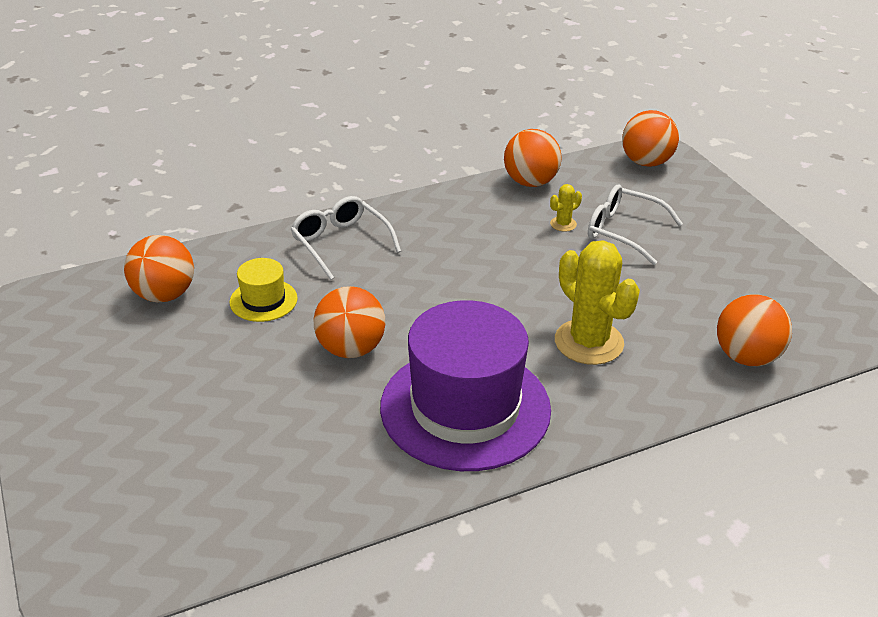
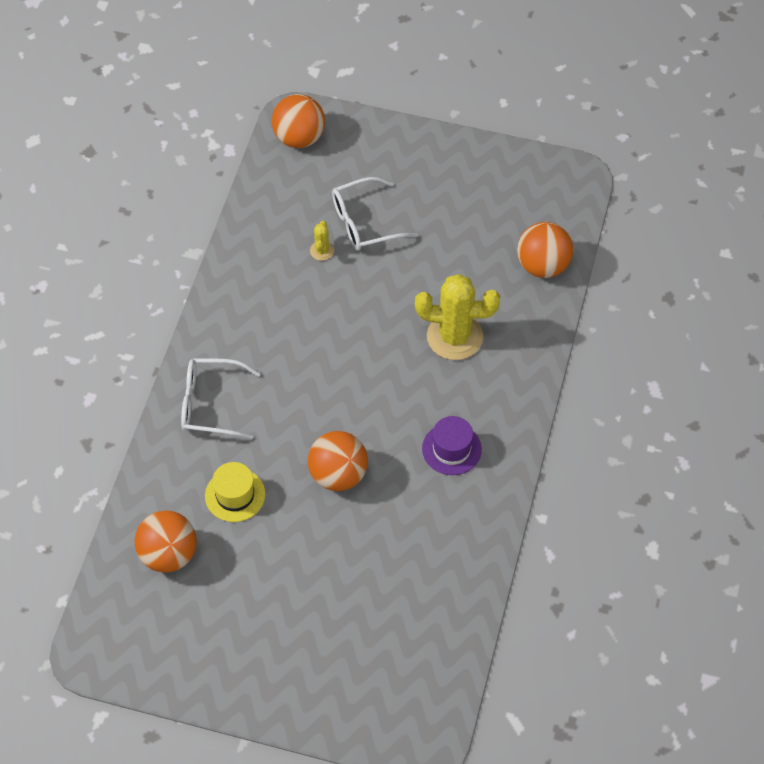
camera: 50 degrees left, 20 degrees up
(465, 408) = (451, 449): purple hat -> purple hat, size x0.45
(530, 182) = (251, 229): orange ball -> none

